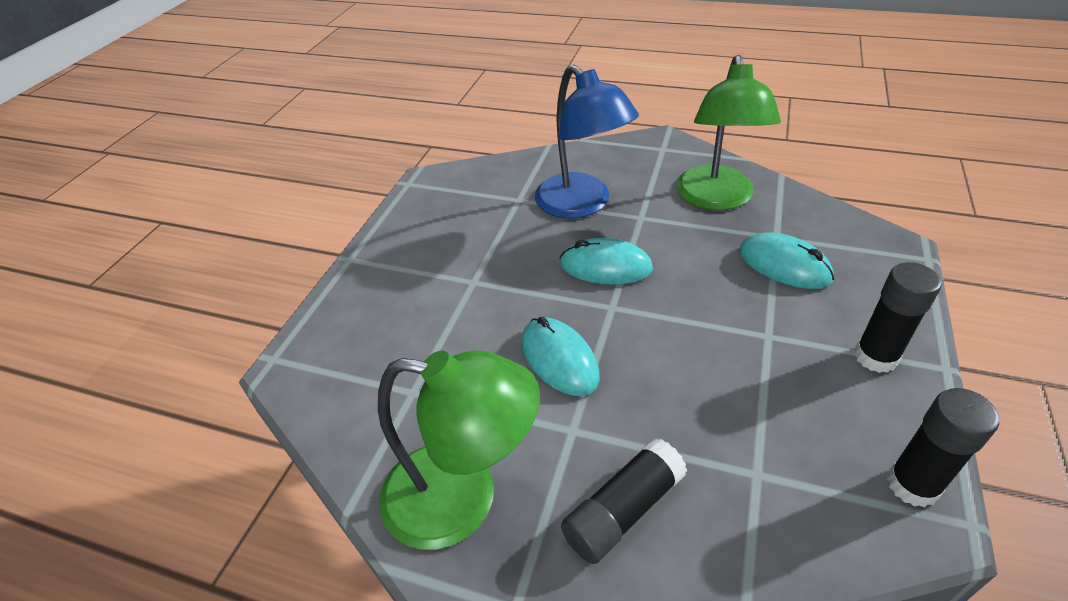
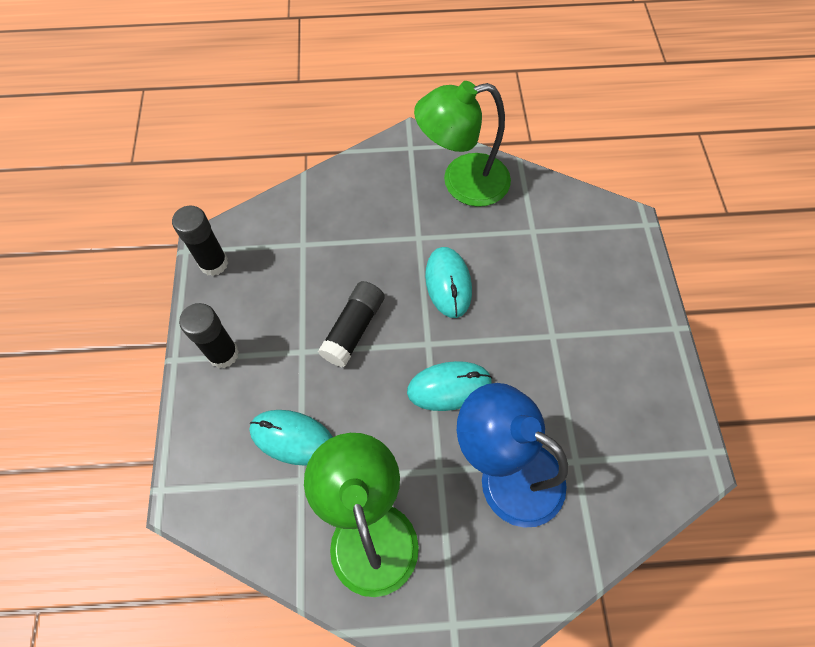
camera: 155 degrees right, 20 degrees up
(559, 359) = (448, 283): turquoise mouse -> turquoise mouse turned 45 degrees clockwise
(623, 510) = (373, 202): black glue stick -> black glue stick (353, 329)

